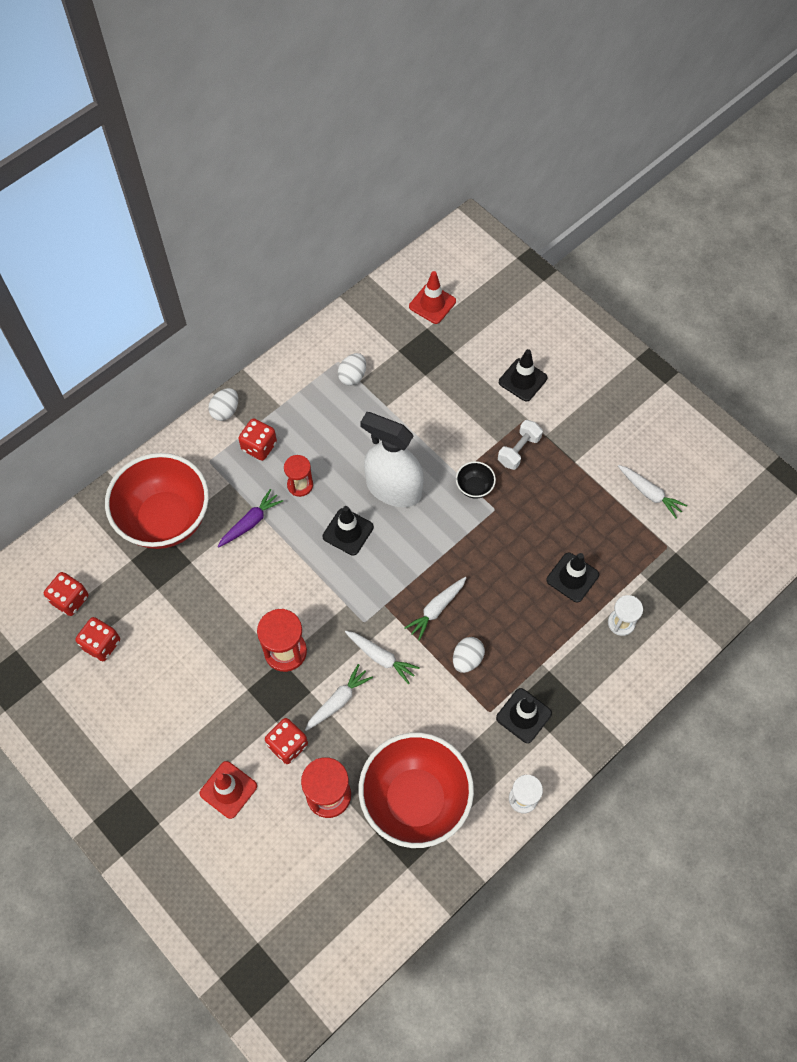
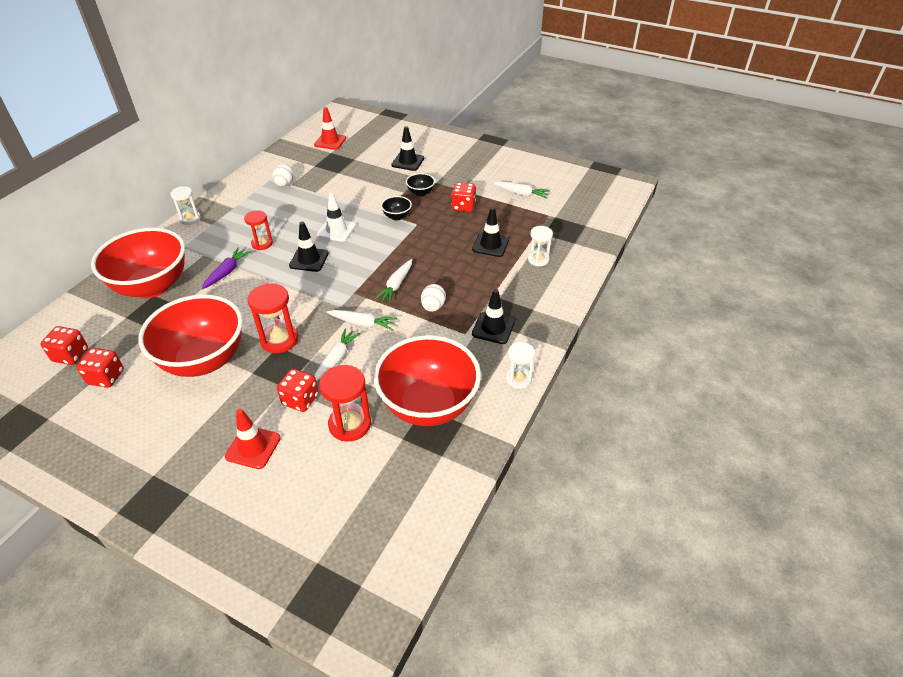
camera: 20 degrees left, 20 degrees down
(202, 654) = (204, 360): none -> red bowl
(225, 411) = (190, 219): white egg -> white hourglass
(259, 446) = (222, 231): red dice -> red dice (463, 206)
(393, 489) = (336, 230): white spray bottle -> white traffic cone
(519, 450) = (420, 193): white dumbbell -> black bowl

